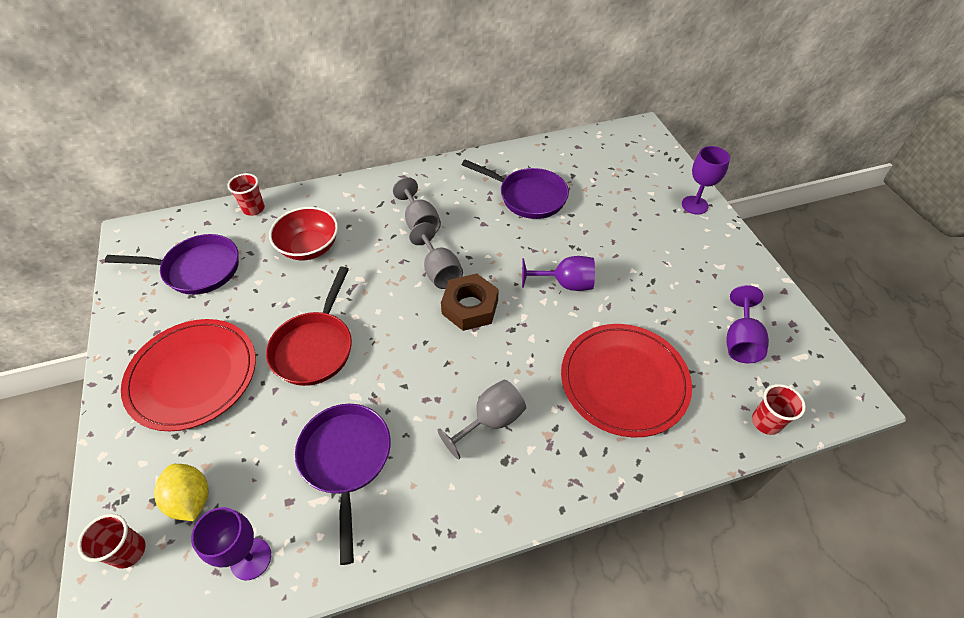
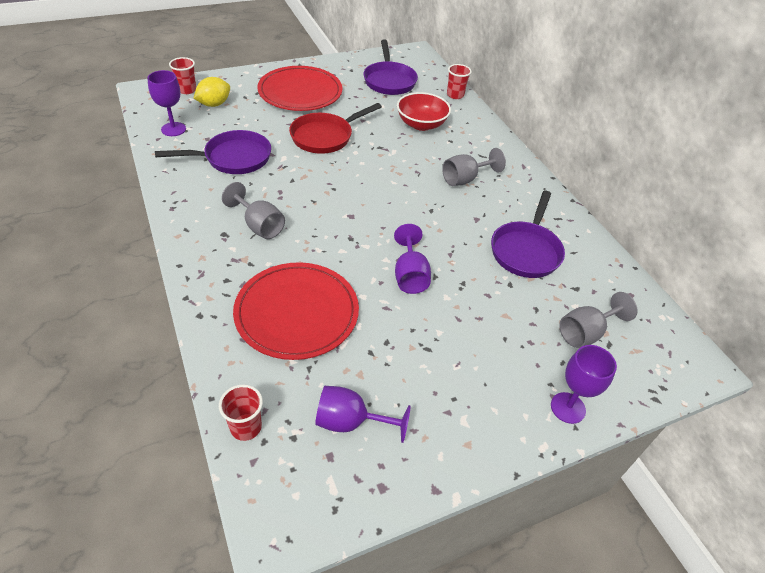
camera: 80 degrees right, 5 degrees down
(315, 347) = (325, 136): red pan -> red pan turned 45 degrees counterclockwise
(439, 271) = (410, 193): grey goblet -> grey goblet (585, 333)
(470, 307) = (372, 212): brown nut -> none

